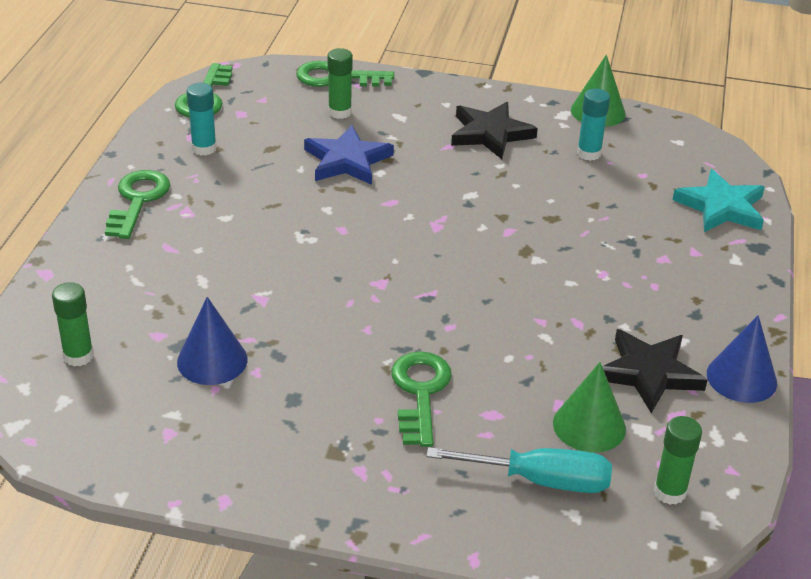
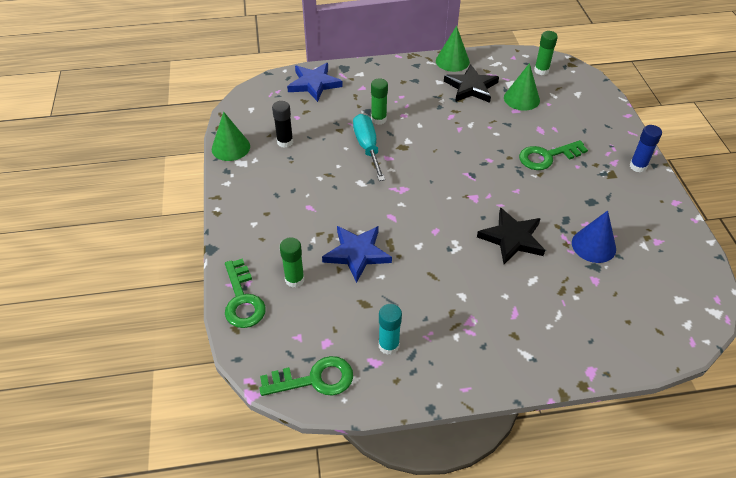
camera: 110 degrees left, 10 degrees up
(78, 356) = (643, 310): green glue stick -> green glue stick (378, 119)
(138, 200) = (478, 357): green key -> none
(332, 496) = (638, 166): none -> blue glue stick
(490, 134) = (284, 190): black star -> black star (512, 238)
(541, 481) = (568, 106): turquoise screwdriver -> turquoise screwdriver (367, 147)
(589, 153) = (285, 142): turquoise glue stick -> black glue stick
(721, 207) = (314, 84): turquoise star -> blue star
(741, 378) = (452, 61): blue cone -> green cone

